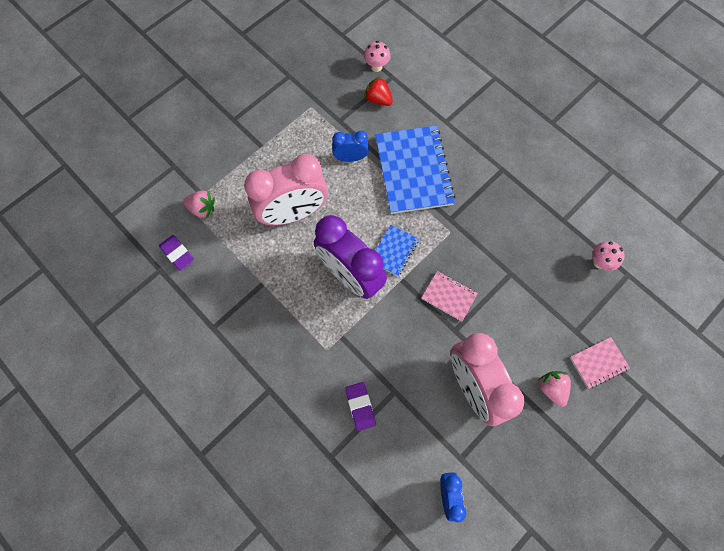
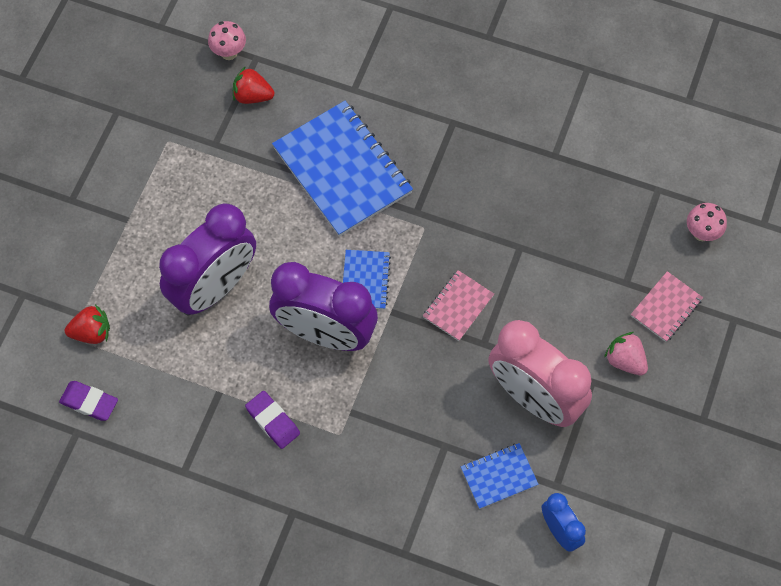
camera: 25 degrees left, 5 degrees down
(202, 209) = (92, 332): pink strawberry -> red strawberry
(293, 213) = (215, 288): pink clock -> purple clock
(350, 158) = (253, 186): blue clock -> none
(360, 406) = (412, 481): purple eraser -> purple eraser (272, 421)
(422, 432) = (499, 476): none -> blue notebook
(449, 296) = (458, 306): pink notebook -> pink notebook turned 60 degrees counterclockwise
(599, 262) = (618, 189): pink mushroom -> pink mushroom (701, 233)

